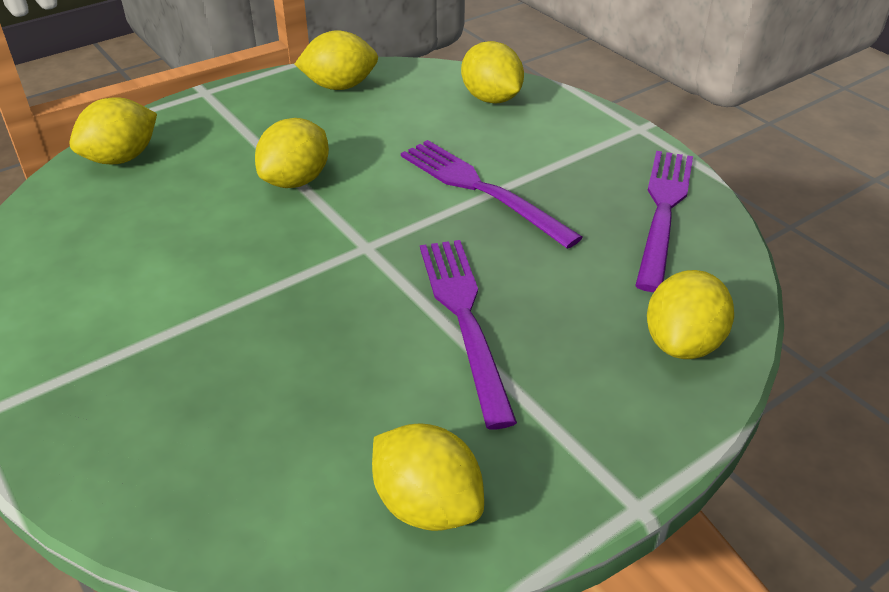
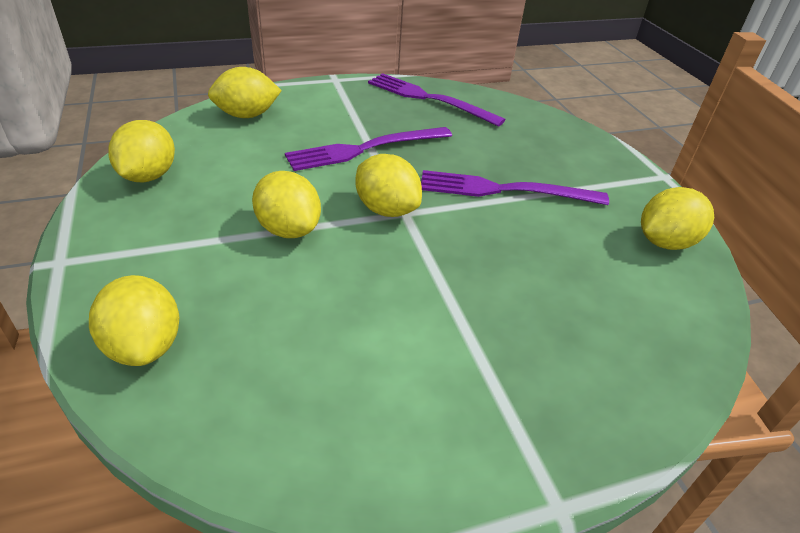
camera: 75 degrees left, 0 degrees up
(682, 343) = (547, 128): yellow lemon -> yellow lemon (386, 209)

